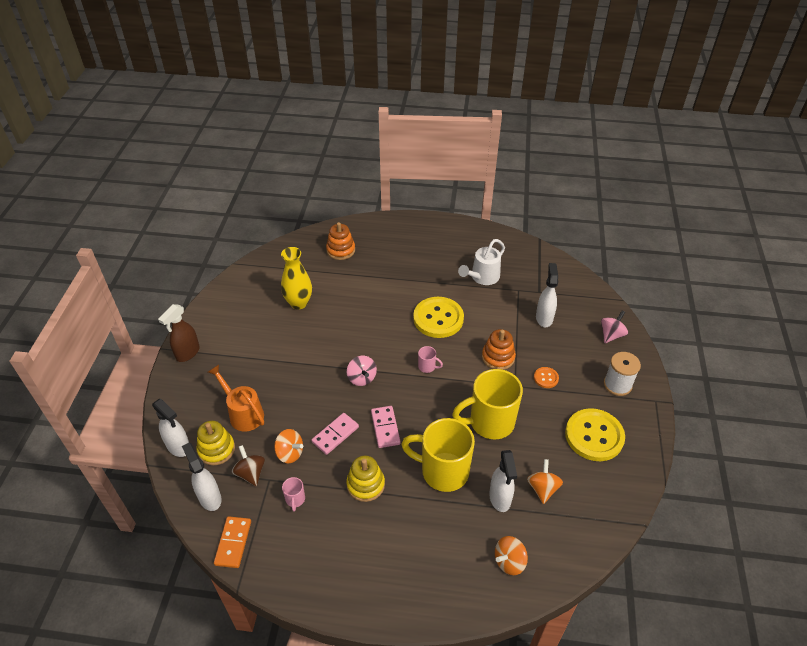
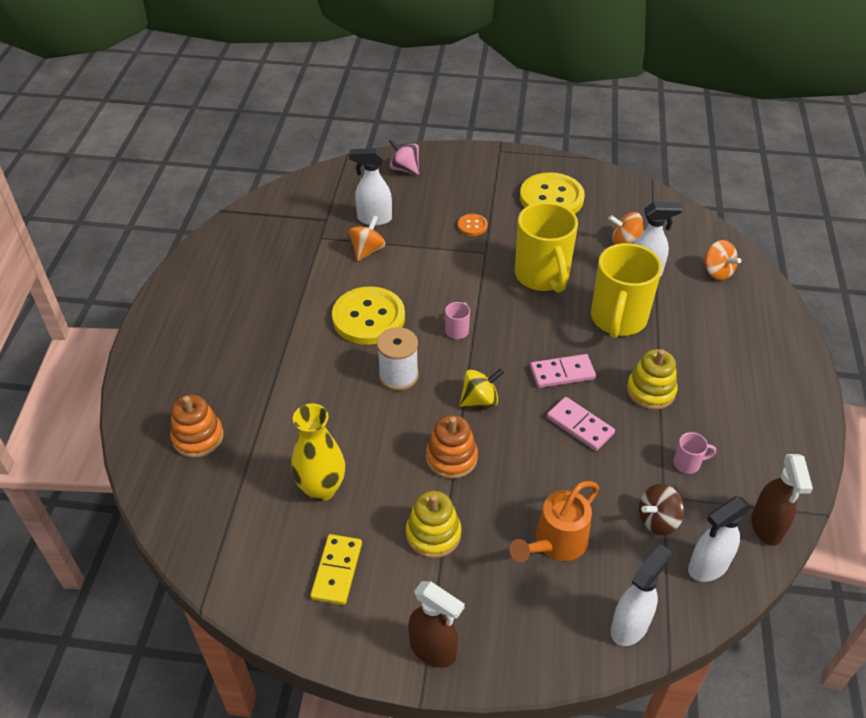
camera: 90 degrees left, 0 degrees up
(216, 449) = (626, 570): yellow stacking toy -> yellow stacking toy (433, 534)
(233, 543) = (766, 527): orange domino -> brown spray bottle
(244, 312) = (336, 571): none -> yellow domino
(290, 453) = (617, 476): orange spinning top -> orange spinning top (367, 250)
(362, 378) = (480, 400): pink spinning top -> yellow spinning top
(482, 277) = (291, 270): white watering can -> none
(498, 357) = (440, 263): orange stacking toy -> orange stacking toy (451, 458)
(617, 384) = (479, 173): white spool -> white spool (398, 376)

